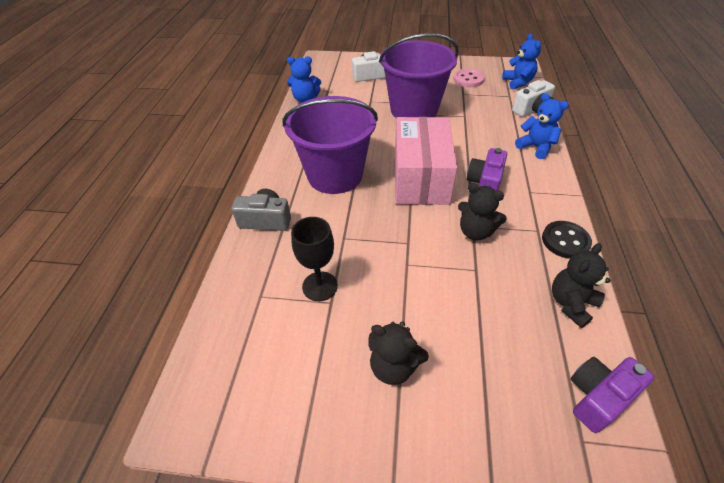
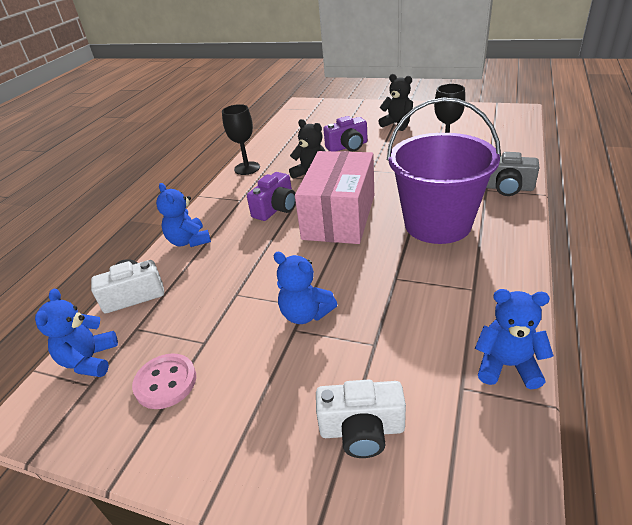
camera: 165 degrees left, 10 degrees down
(414, 110) = (305, 314): purple bucket -> blue teddy bear
(565, 241) = (247, 168): black button -> black goblet
(571, 303) = (276, 142): black teddy bear -> none
(598, 397) = (295, 117): purple camera -> purple camera (348, 147)

